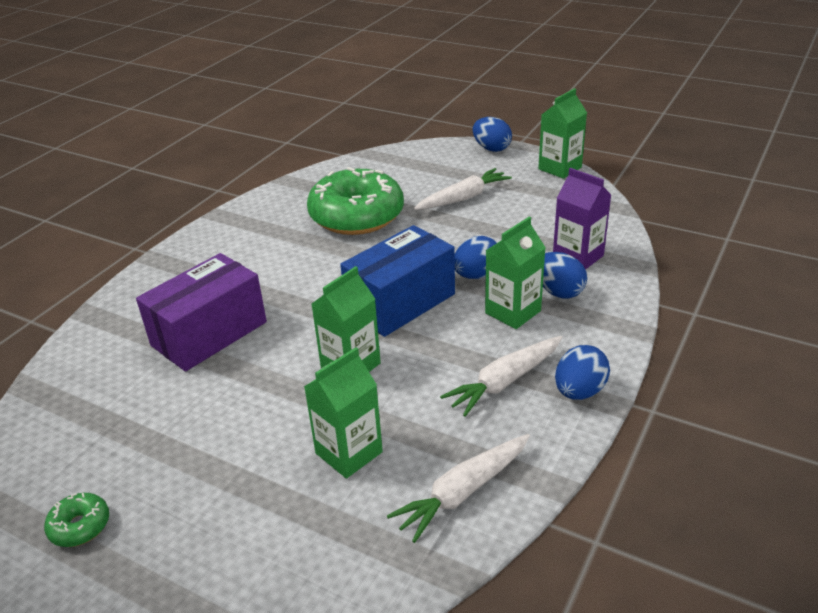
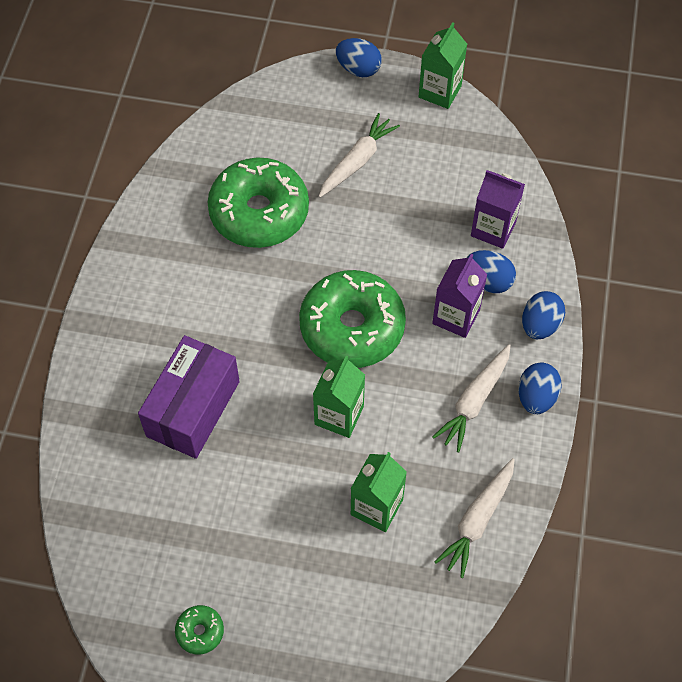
camera: 20 degrees left, 25 degrees up
(400, 302) = (352, 327): blue box -> green donut
(476, 275) = (408, 275): blue egg -> blue egg (540, 325)
(513, 312) = (456, 316): green carton -> purple carton

